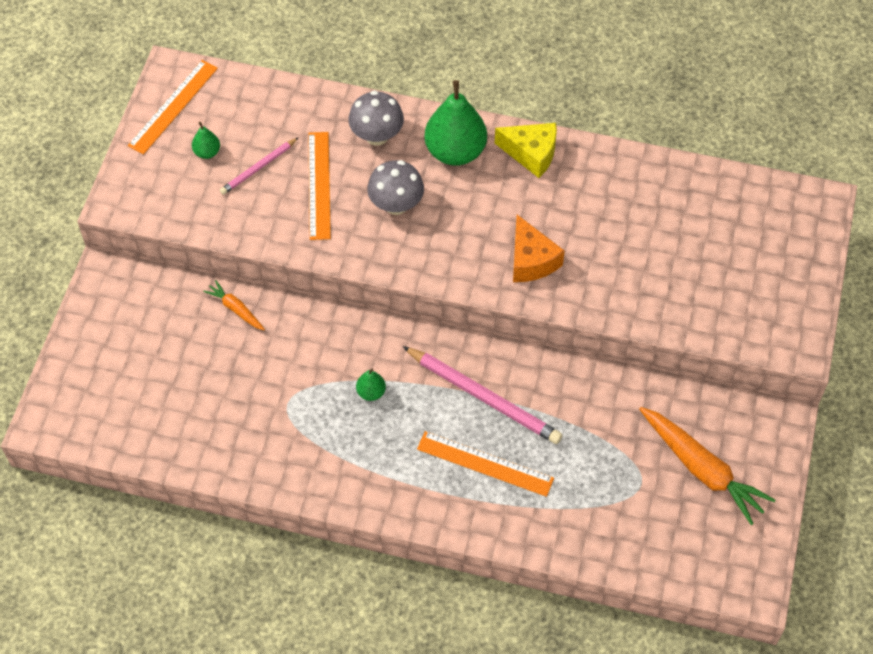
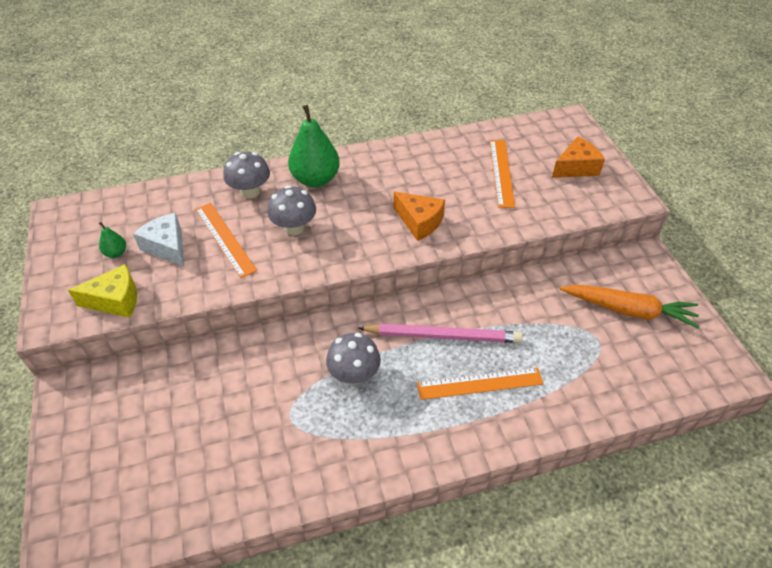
camera: 30 degrees left, 10 degrees down
(173, 106) = (69, 233): orange ruler -> orange ruler (501, 172)
(236, 309) = (201, 364): orange carrot -> none
(258, 168) = (167, 247): pink pencil -> white cheese
(371, 392) = (354, 374): green pear -> grey mushroom
(531, 153) = (370, 161): yellow cheese -> yellow cheese (115, 300)
(765, 274) = (576, 167): none -> orange cheese

